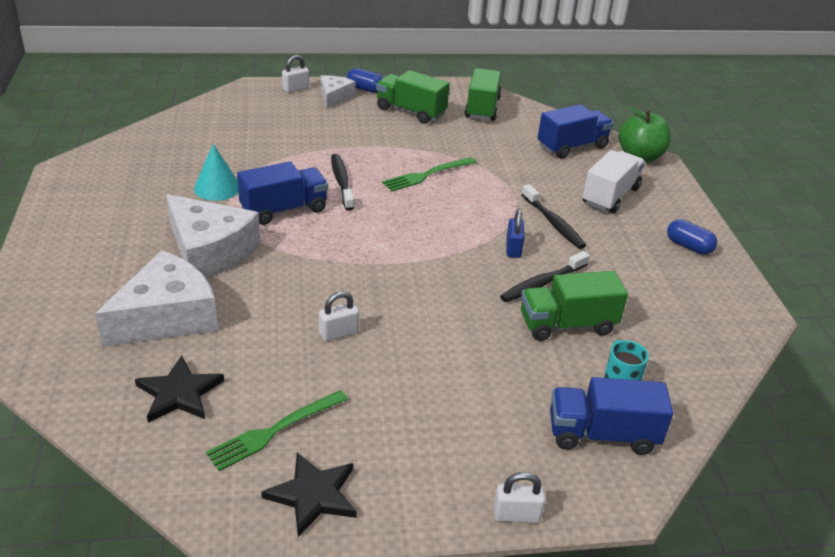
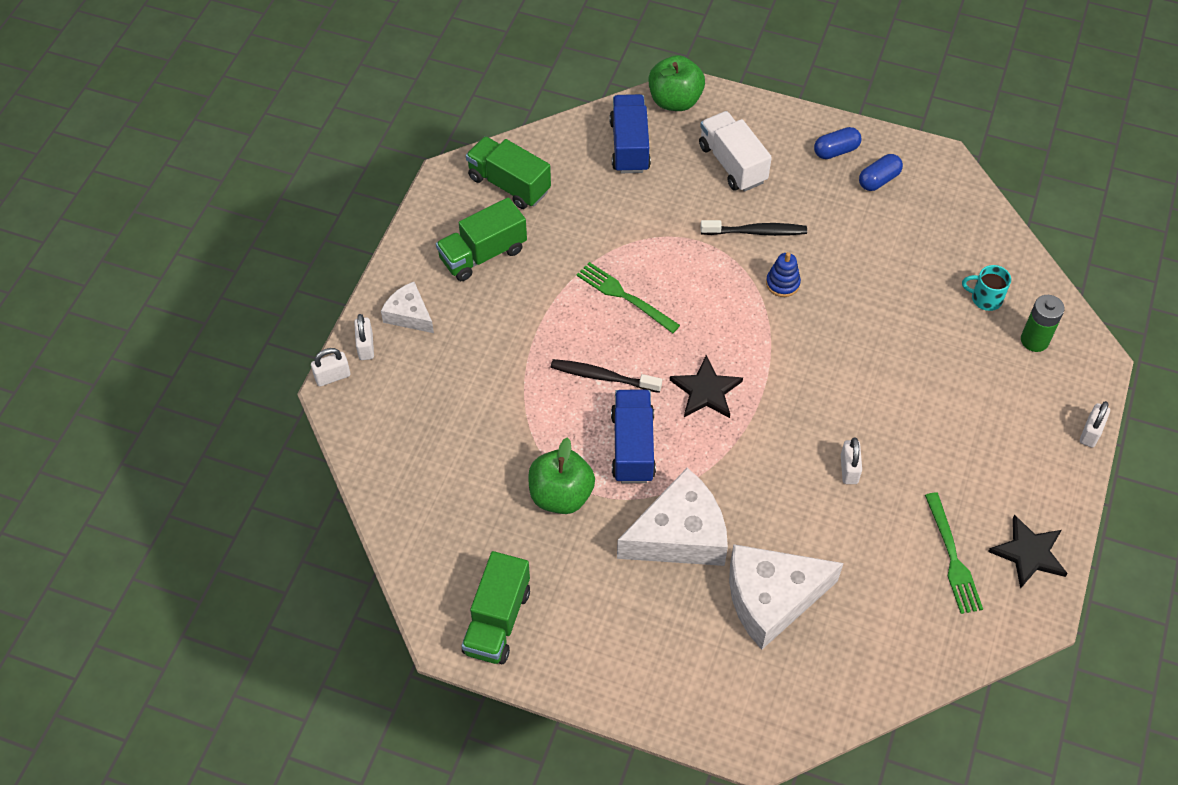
camera: 60 degrees left, 20 degrees up
(167, 317) = (771, 598): white cheese -> white cheese turned 90 degrees counterclockwise
(179, 393) = (882, 615): black star -> black star (706, 391)
(217, 188) = (561, 495): turquoise cone -> green apple
(262, 83) = (332, 376): none -> white padlock
(365, 89) = (404, 276): blue capsule -> blue capsule (878, 180)
(427, 175) = (624, 296): green fork -> green fork turned 135 degrees clockwise
(513, 248) = (782, 283): blue padlock -> blue stacking toy
(542, 283) = (842, 287): black toothbrush -> none
(567, 324) = (904, 297): green truck -> green truck (497, 621)
(602, 434) = (1034, 340): blue truck -> green battery

